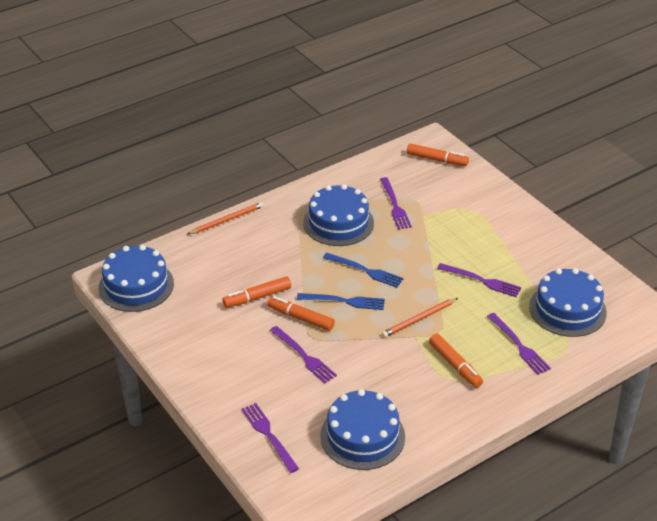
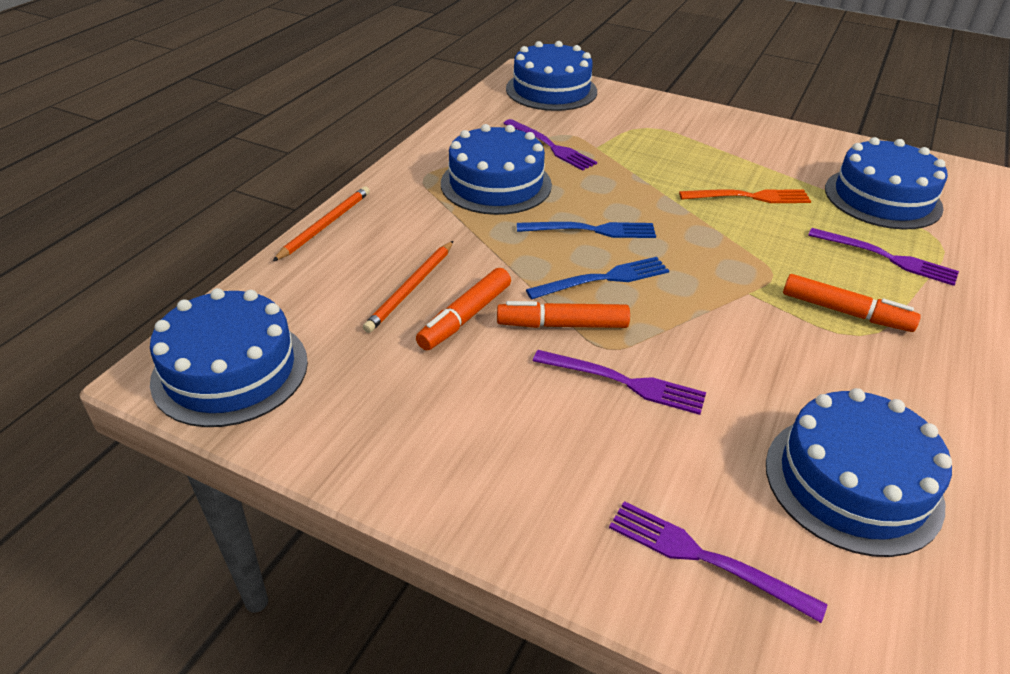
camera: 30 degrees left, 0 degrees up
(419, 319) = (729, 268): orange pencil -> orange pencil (411, 288)
(437, 160) = (551, 90): orange marker -> blue cake
(481, 281) = (749, 197): purple fork -> orange fork

